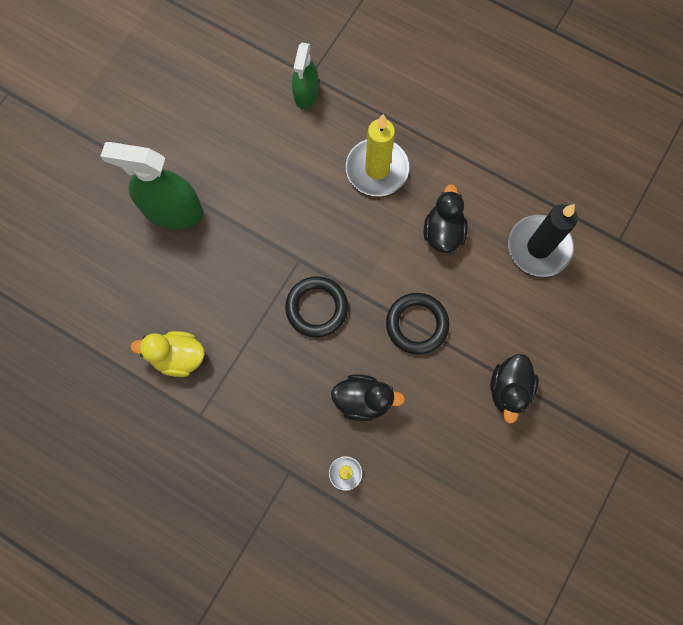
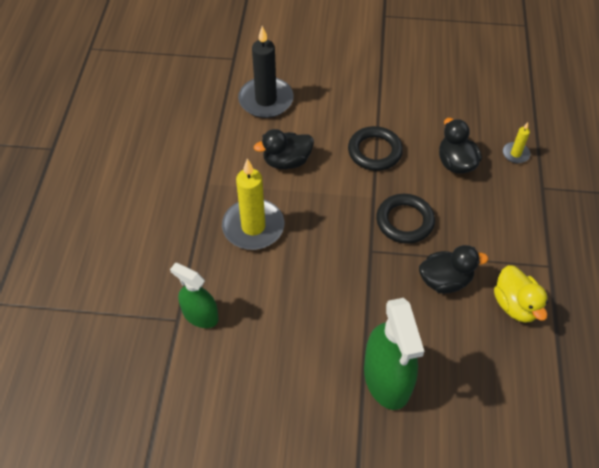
camera: 115 degrees left, 20 degrees down
(306, 93) = (200, 315): green spray bottle -> green spray bottle turned 135 degrees counterclockwise
(509, 389) = (387, 84): black duck -> black duck (445, 280)

